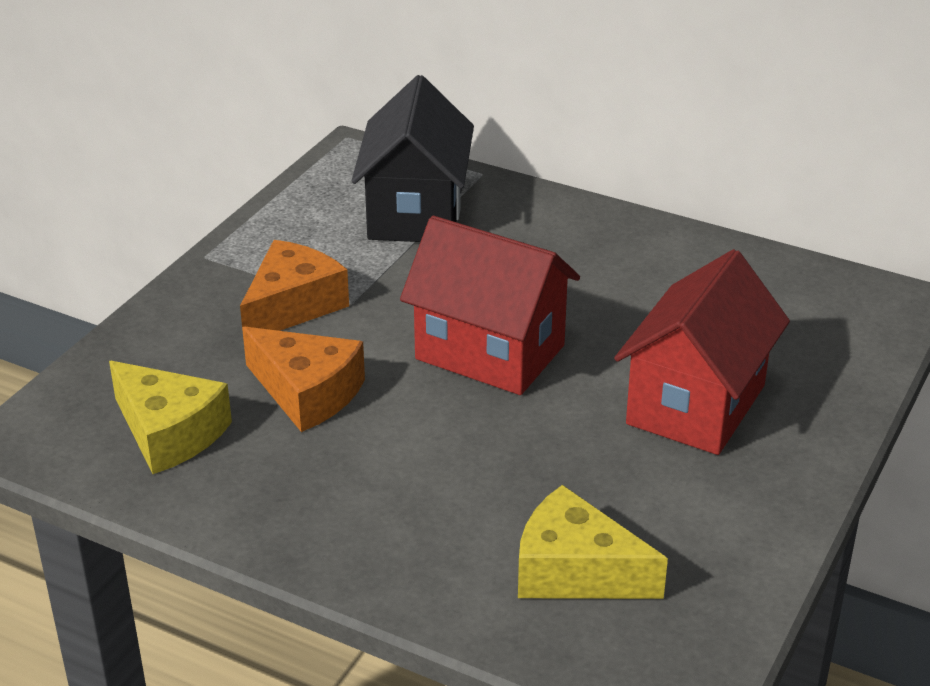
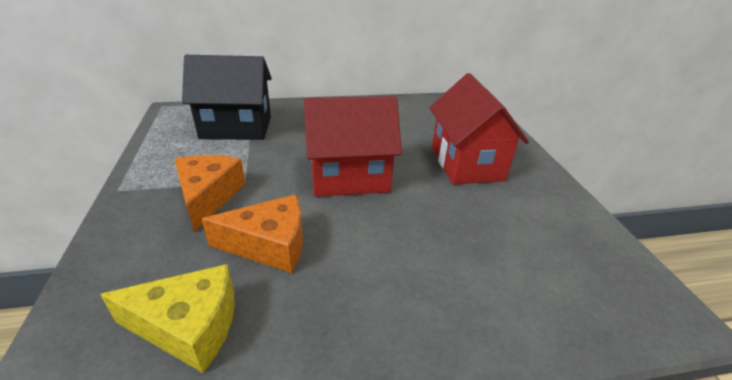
camera: 40 degrees left, 0 degrees up
(415, 213) = (236, 127): black house -> black house turned 60 degrees counterclockwise
(575, 571) = (537, 275): yellow cheese -> none

